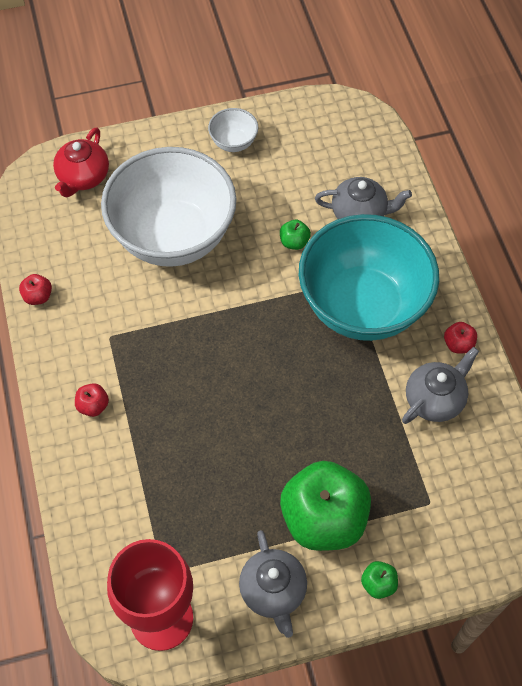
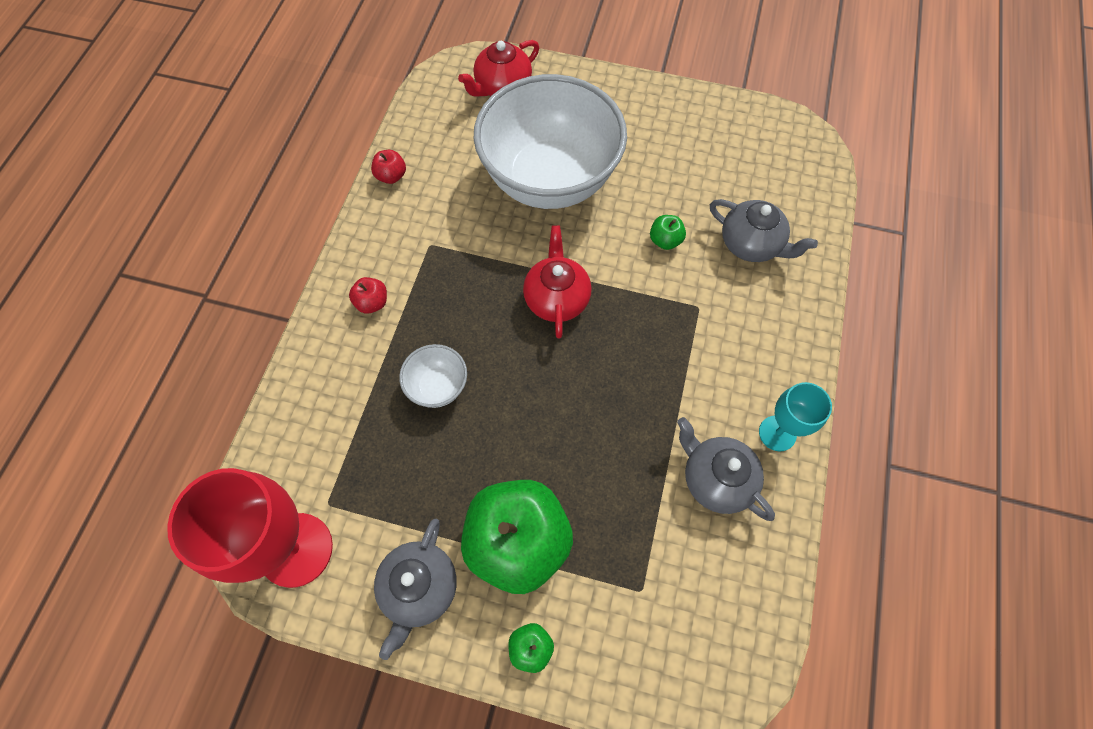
camera: 30 degrees right, 5 degrees up
(233, 142) = (664, 117): white bowl -> white bowl (438, 386)
(238, 328) = (556, 298): none -> red teapot
(363, 306) = (697, 340): turquoise bowl -> none
(435, 399) = (715, 479): grey teapot -> grey teapot turned 120 degrees counterclockwise
(458, 344) = (777, 433): red apple -> turquoise goblet

